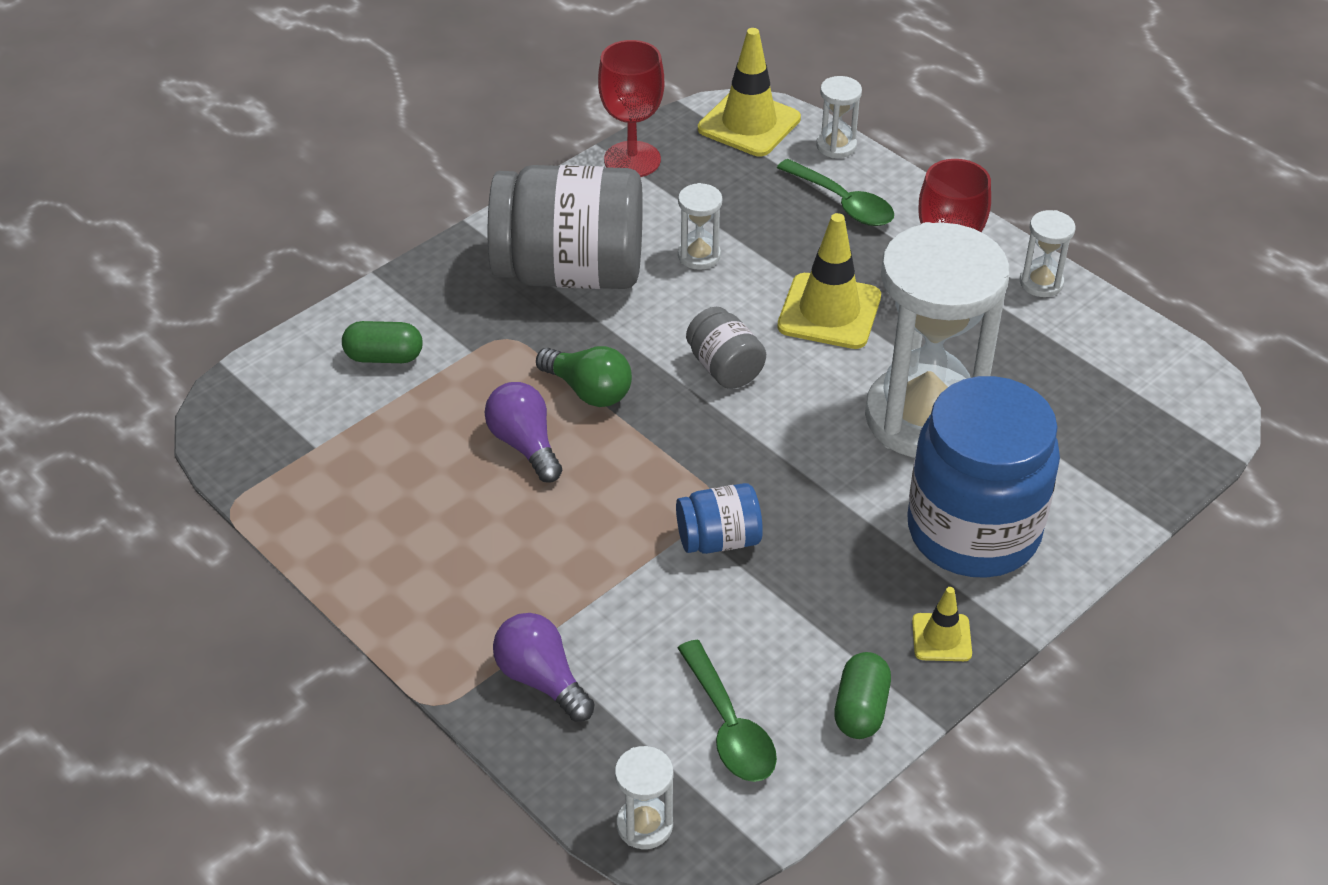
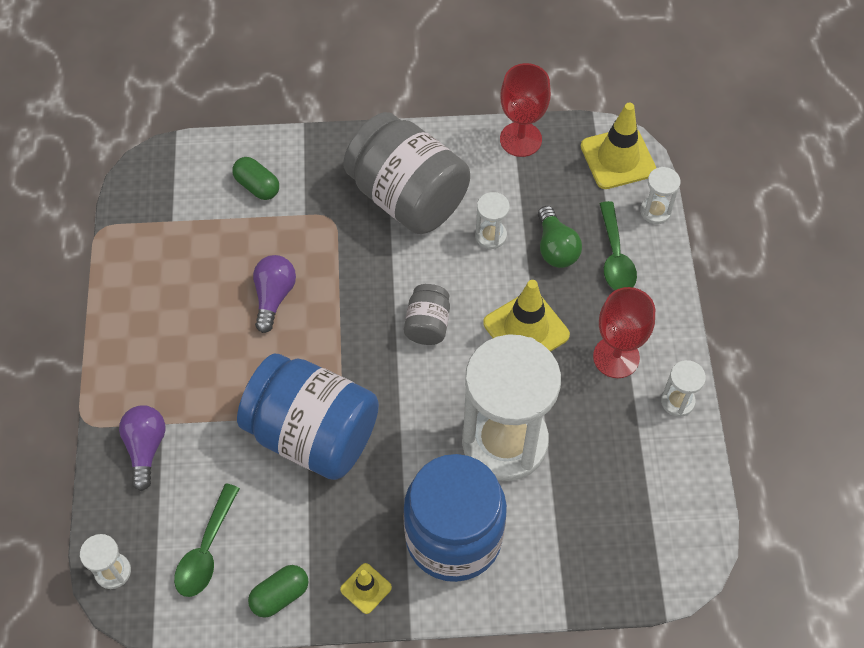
camera: 40 degrees right, 15 degrees up
(588, 391) = (340, 286): green light bulb -> green light bulb (555, 248)
(719, 539) = (313, 434): blue jar -> blue jar, size x2.16

